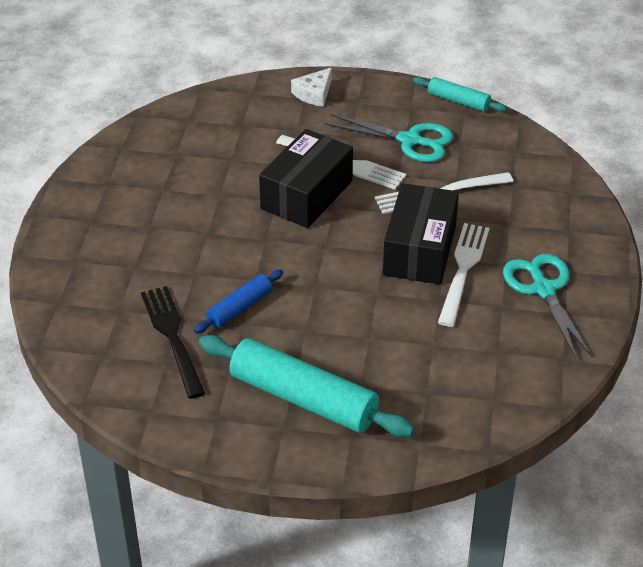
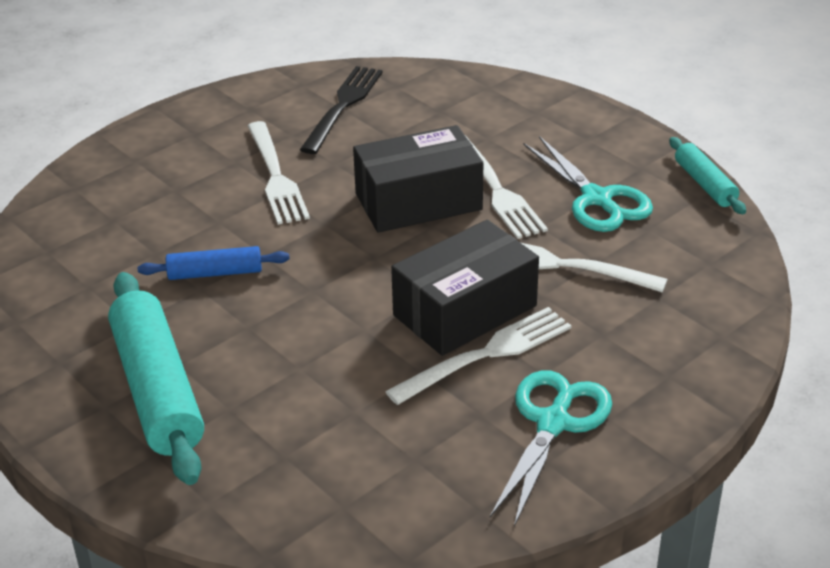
camera: 40 degrees right, 5 degrees down
(172, 337) = (122, 267): black fork -> black fork (343, 106)
(192, 223) = (276, 176): none -> white fork
(314, 94) = (551, 112): white cheese -> none

